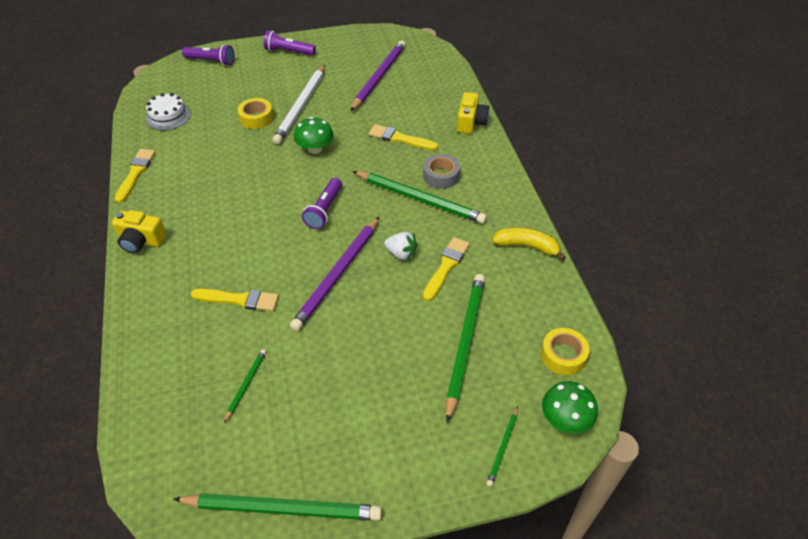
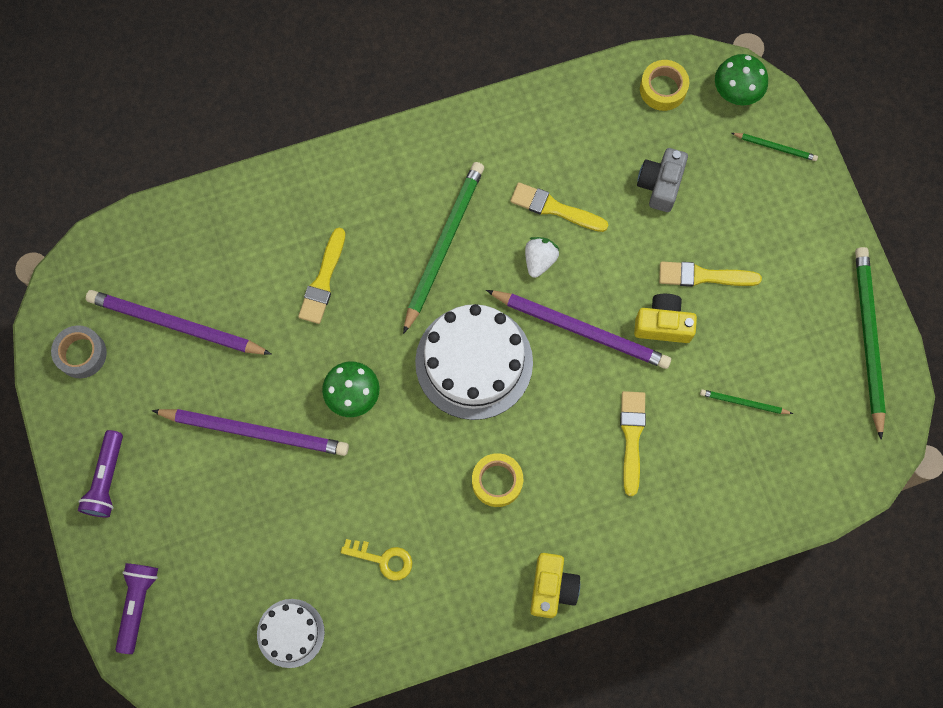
camera: 95 degrees left, 25 degrees up
(136, 173) = (423, 640): yellow brush -> yellow brush (703, 276)
(197, 157) = (383, 559): none -> yellow key
(256, 118) = (287, 494): yellow tape -> yellow tape (497, 481)
(301, 106) = (255, 431): white pencil -> purple pencil
(324, 210) = (474, 362): purple flashlight -> white cake
(441, 176) = (397, 222): grey tape -> grey tape (81, 354)
(464, 343) = (660, 185): green pencil -> grey camera
(471, 122) = (281, 187): yellow camera -> yellow camera (663, 324)
(527, 246) = (513, 119): yellow banana -> none

